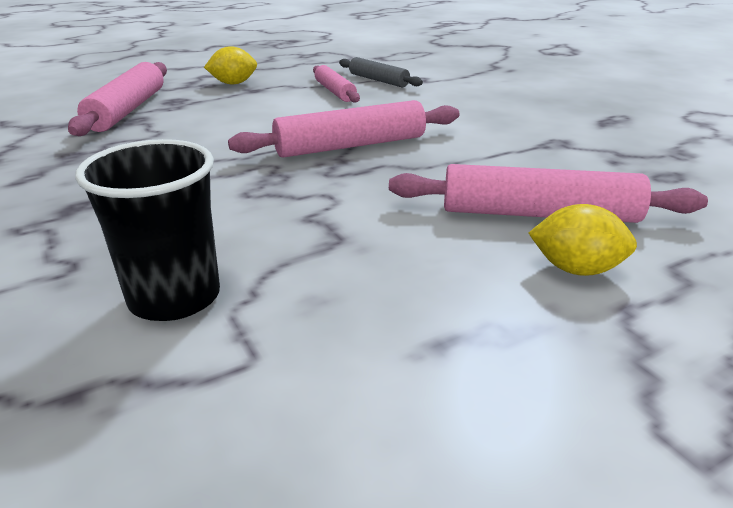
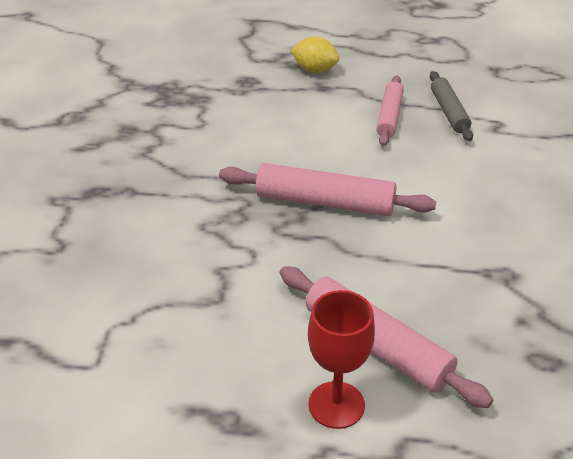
camera: 35 degrees right, 10 degrees up
(127, 110) = (203, 82): pink rolling pin -> none
(174, 297) = (91, 301): black cup -> none
(576, 269) = (336, 405): yellow lemon -> red goblet

